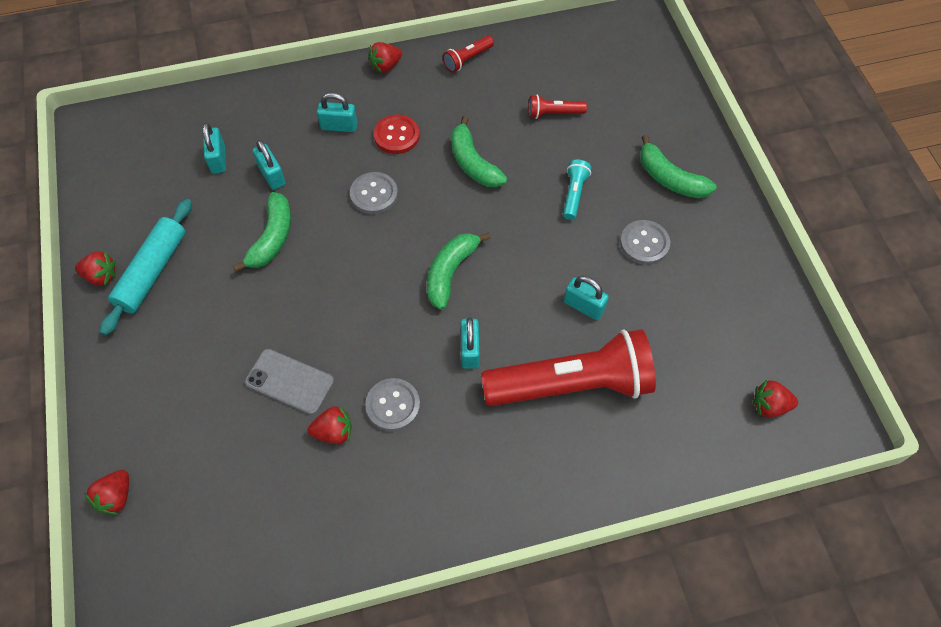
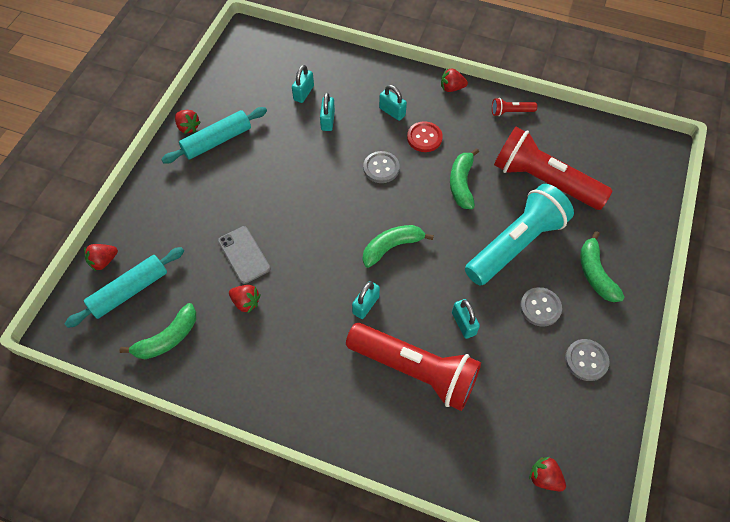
camera: 35 degrees right, 0 degrees up
(179, 510) = (130, 291): none -> turquoise rolling pin
(272, 238) = (299, 160): green banana -> green banana (168, 338)
(393, 405) = (292, 309): grey button -> grey button (586, 360)
(553, 113) = (544, 181): red flashlight -> red flashlight, size x2.42
(574, 194) = (515, 244): turquoise flashlight -> turquoise flashlight, size x2.42

